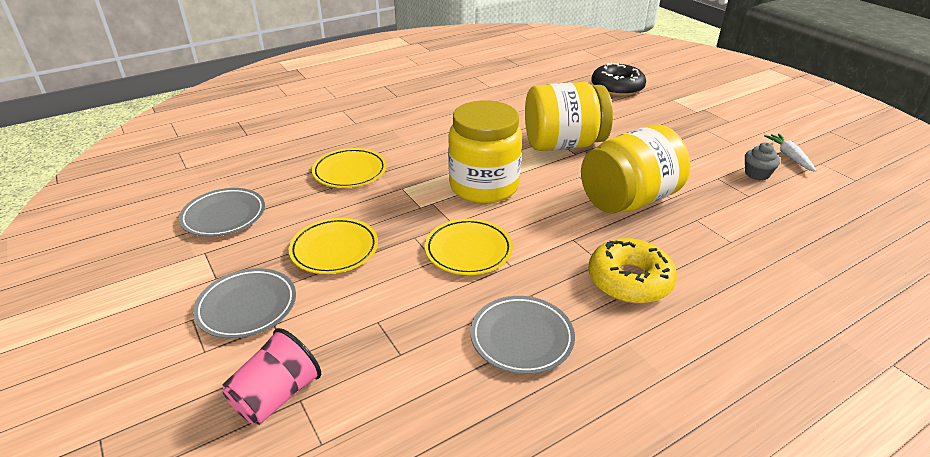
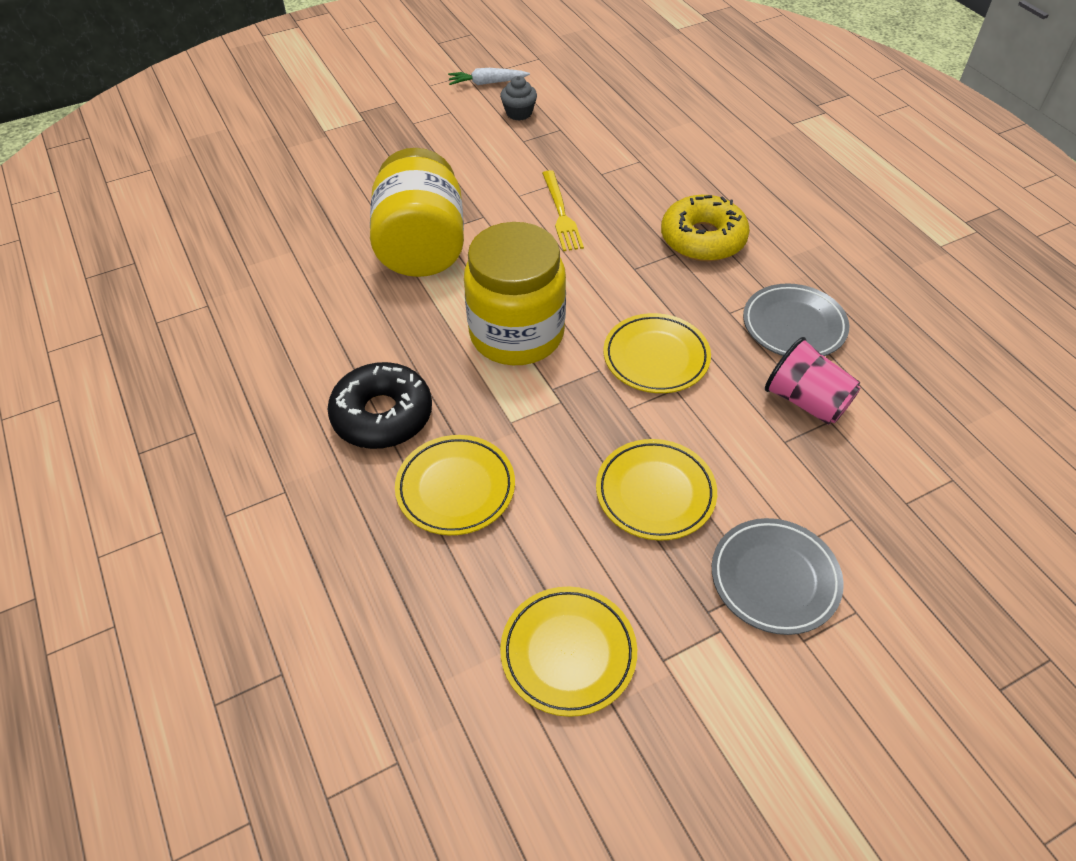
camera: 85 degrees left, 15 degrees up
(224, 216) = (568, 653): grey plate -> yellow plate
(276, 396) = (906, 525): pink cup -> pink cup (806, 401)
(617, 88) = (268, 171): black donut -> black donut (382, 415)
(628, 200) = (561, 213): yellow jar -> yellow fork

